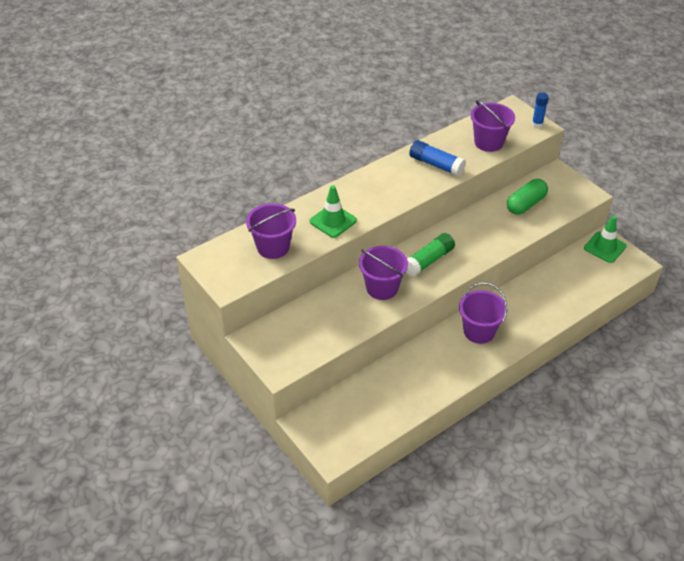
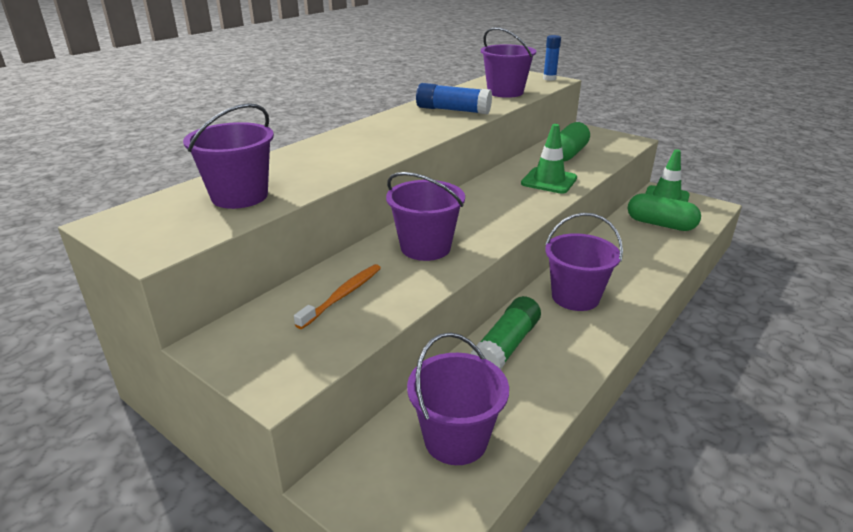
camera: 15 degrees left, 15 degrees down
(323, 318) = (343, 295): none -> orange toothbrush
(333, 221) = (332, 163): green traffic cone -> green traffic cone (549, 181)
(367, 411) = (456, 439): none -> purple bucket
(428, 261) = (479, 212): green glue stick -> green glue stick (506, 346)
(580, 276) = (660, 224): none -> green capsule

